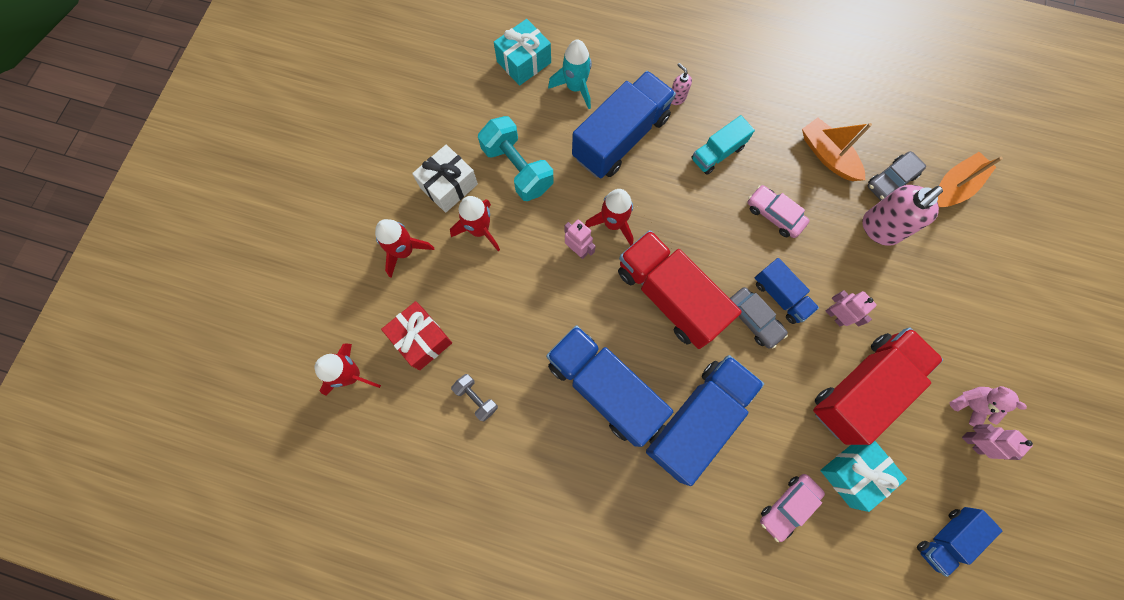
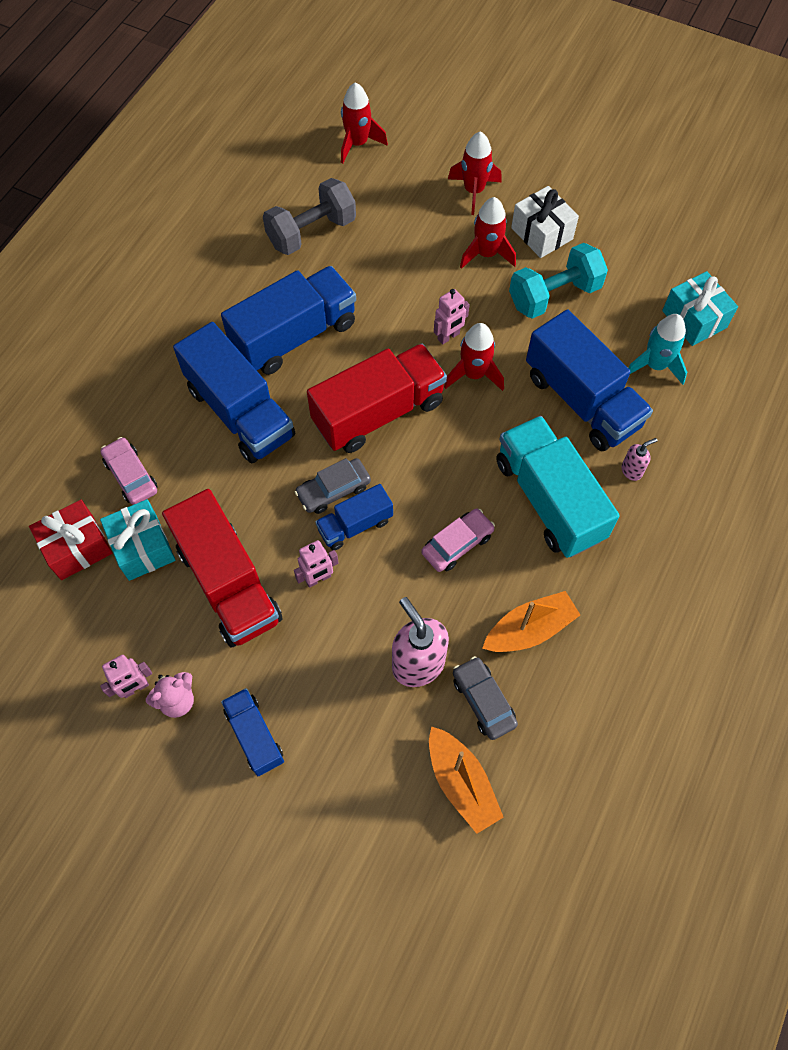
camera: 100 degrees right, 10 degrees down
(421, 339) = (380, 197): red gift -> red gift (77, 547)
(476, 398) = (311, 232): grey dumbbell -> grey dumbbell, size x1.90
(717, 153) = (549, 499): turquoise truck -> turquoise truck, size x1.87
(945, 538) = (49, 622): blue truck -> blue truck (254, 735)

